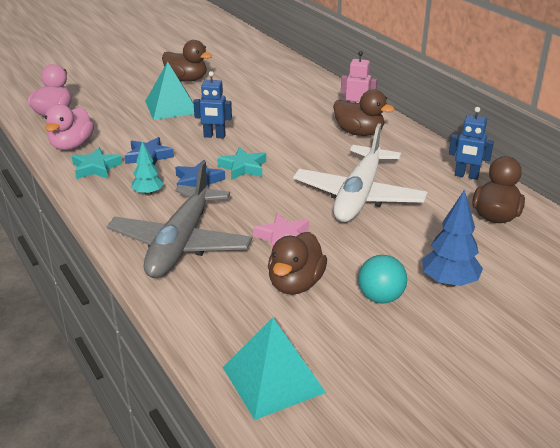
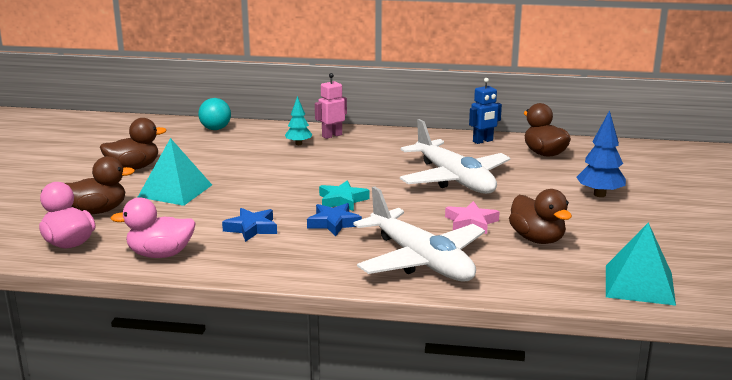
camera: 50 degrees left, 10 degrees down
(72, 146) = (160, 254): pink duck -> pink duck turned 120 degrees clockwise
(96, 168) = (228, 256): turquoise star -> none
(148, 193) = (317, 248): turquoise tree -> turquoise tree (298, 144)
(180, 244) = (421, 260): grey plane -> white plane
(214, 136) = (267, 193): blue robot -> none
(359, 133) = (364, 146): brown duck -> brown duck (97, 211)
(380, 297) = (590, 219): turquoise ball -> turquoise ball (215, 129)

